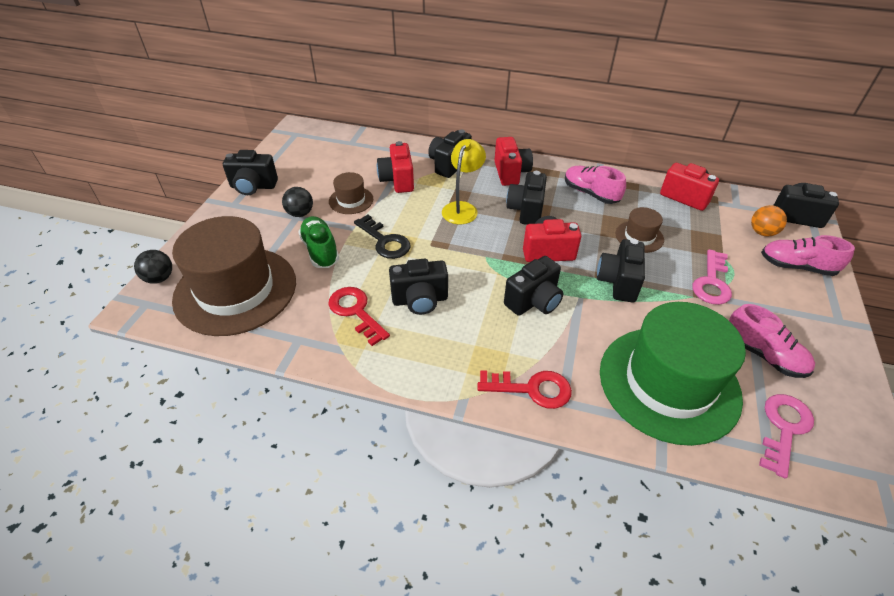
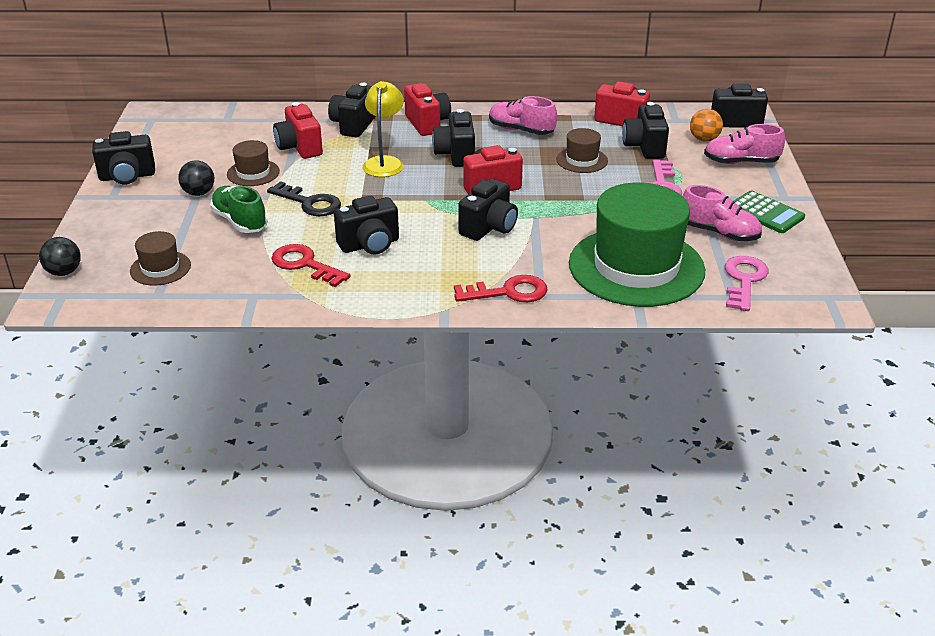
camera: 15 degrees left, 10 degrees down
(235, 290) = (160, 268): brown hat -> brown hat, size x0.44
(618, 282) = (570, 200): black camera -> black camera (644, 147)
(816, 338) = (765, 213): none -> green calculator

